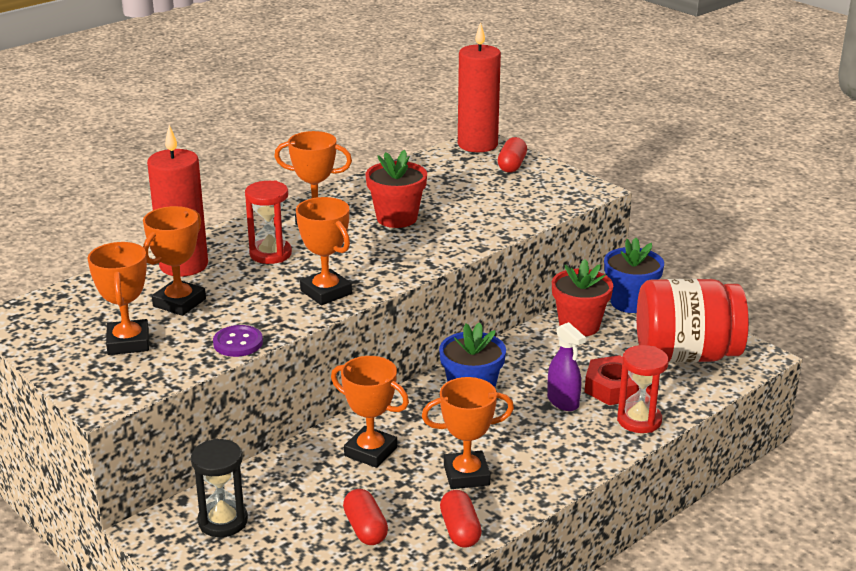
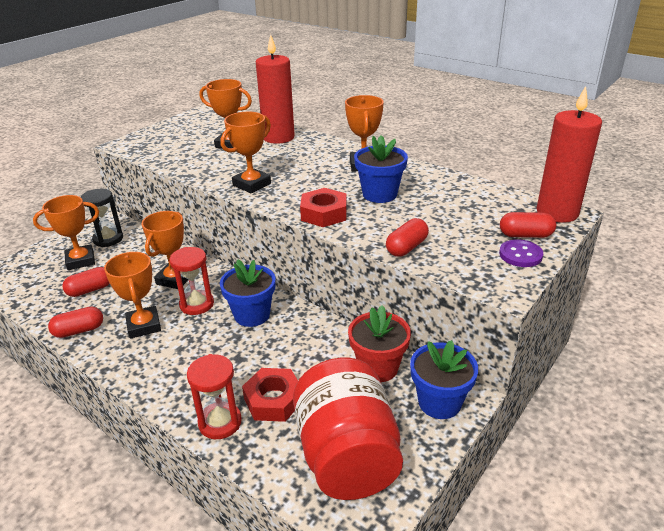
camera: 80 degrees right, 5 degrees up
(128, 342) = (183, 140): orange trophy -> orange trophy (80, 260)
(238, 343) = (182, 168): purple button -> purple button (520, 255)
(270, 254) = (302, 159): red hourglass -> red hourglass (197, 304)
(396, 218) = (379, 194): red flower pot -> blue flower pot
(426, 253) = (324, 213): none -> red nut
(513, 219) = (406, 247): none -> red capsule
(563, 402) = (245, 368): purple spray bottle -> none

